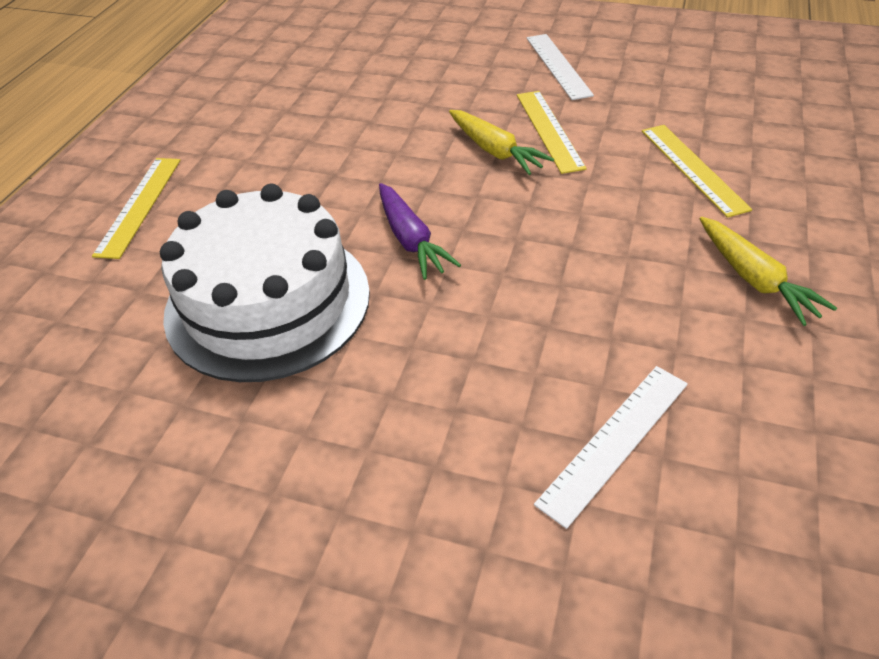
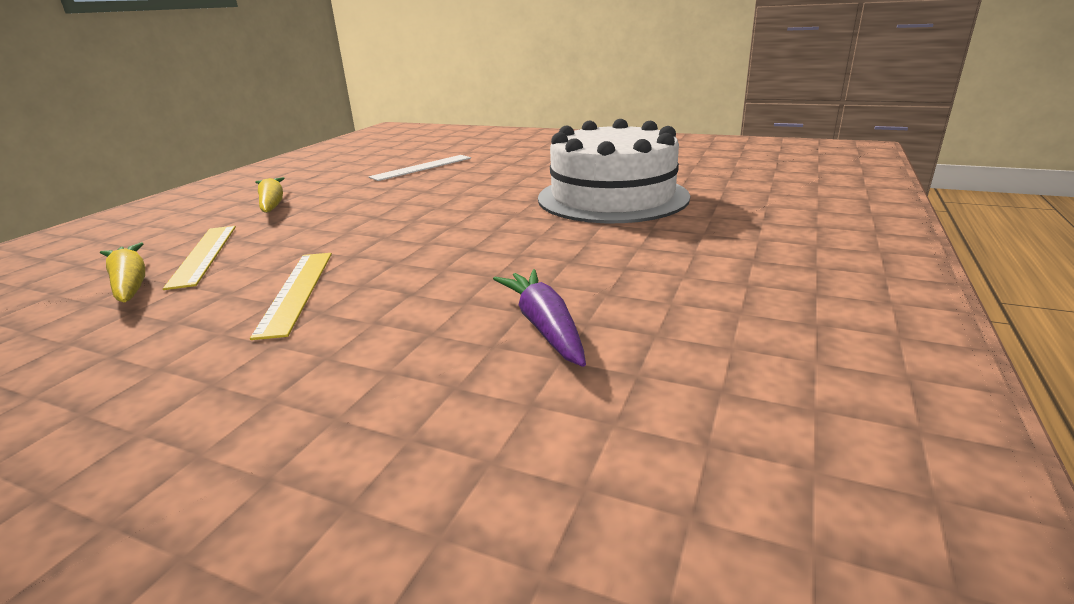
camera: 175 degrees left, 20 degrees down
(140, 205) = (778, 242): yellow ruler -> none
(411, 240) = (499, 220): purple carrot -> purple carrot (544, 326)
(495, 151) = (379, 274): yellow carrot -> yellow carrot (130, 283)
(558, 66) = (158, 387): white ruler -> none

